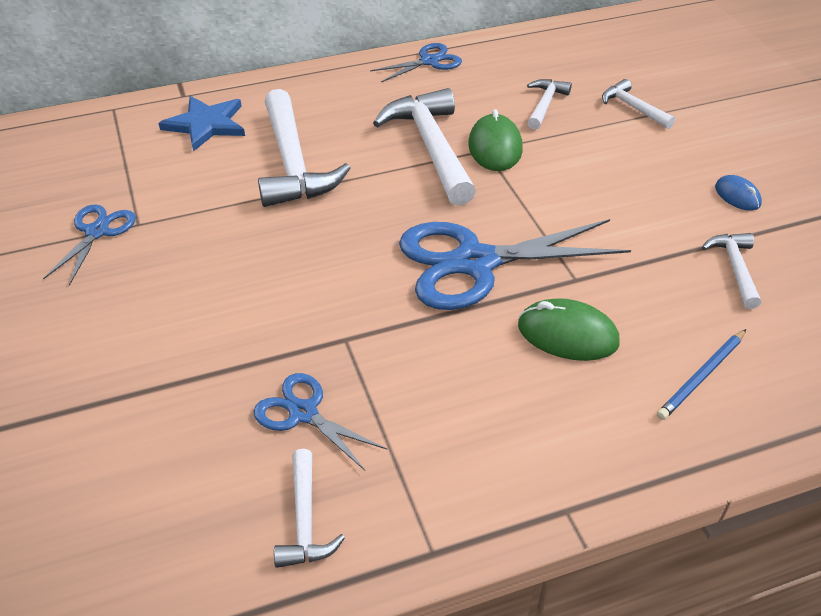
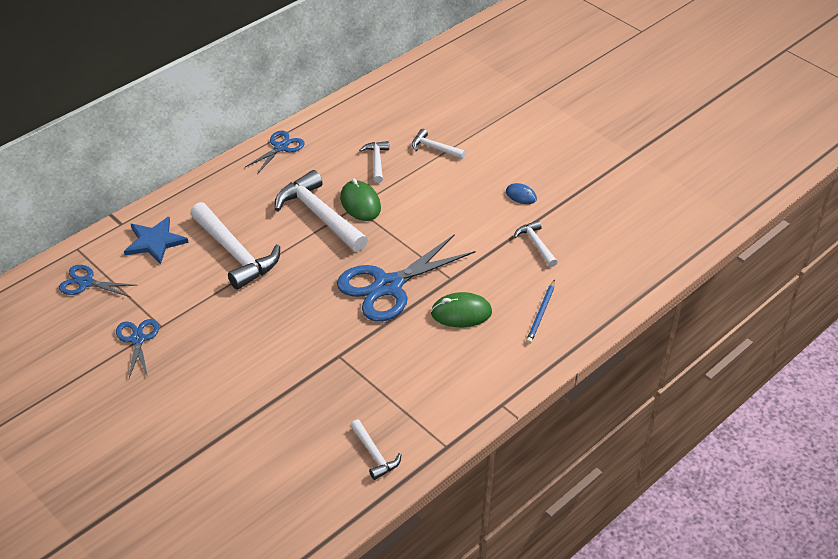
camera: 25 degrees left, 0 degrees up
(303, 413) = (340, 403): blue scissors -> blue scissors (86, 282)

